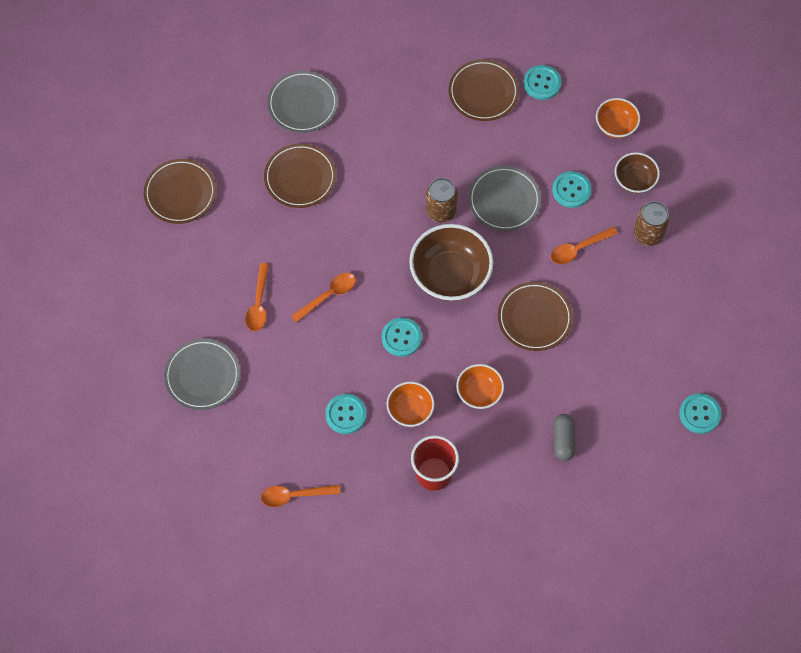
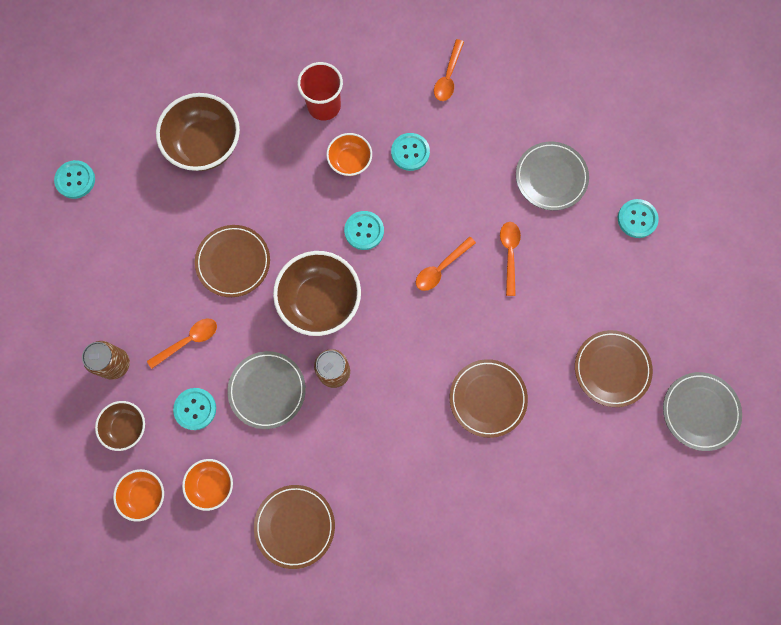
camera: 175 degrees right, 10 degrees up
(294, 495) = (448, 77): orange spoon -> orange spoon turned 120 degrees clockwise
(303, 104) = (497, 492): grey plate -> grey plate (700, 411)
(479, 392) = (285, 183): orange bowl -> orange bowl (212, 484)
(542, 83) = (228, 544): turquoise button -> turquoise button (637, 219)
(563, 440) = (205, 145): grey capsule -> brown bowl

